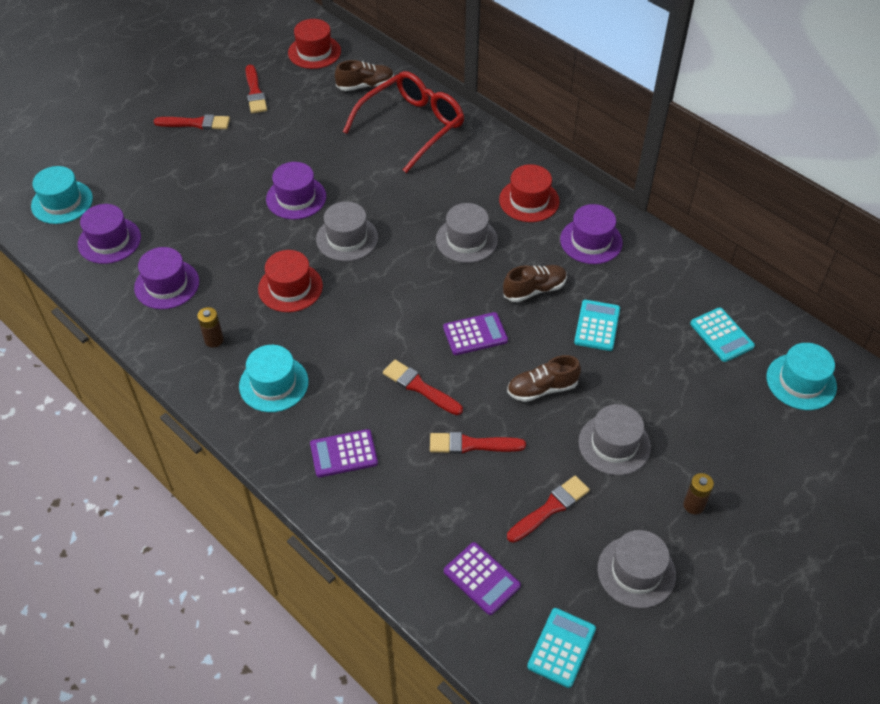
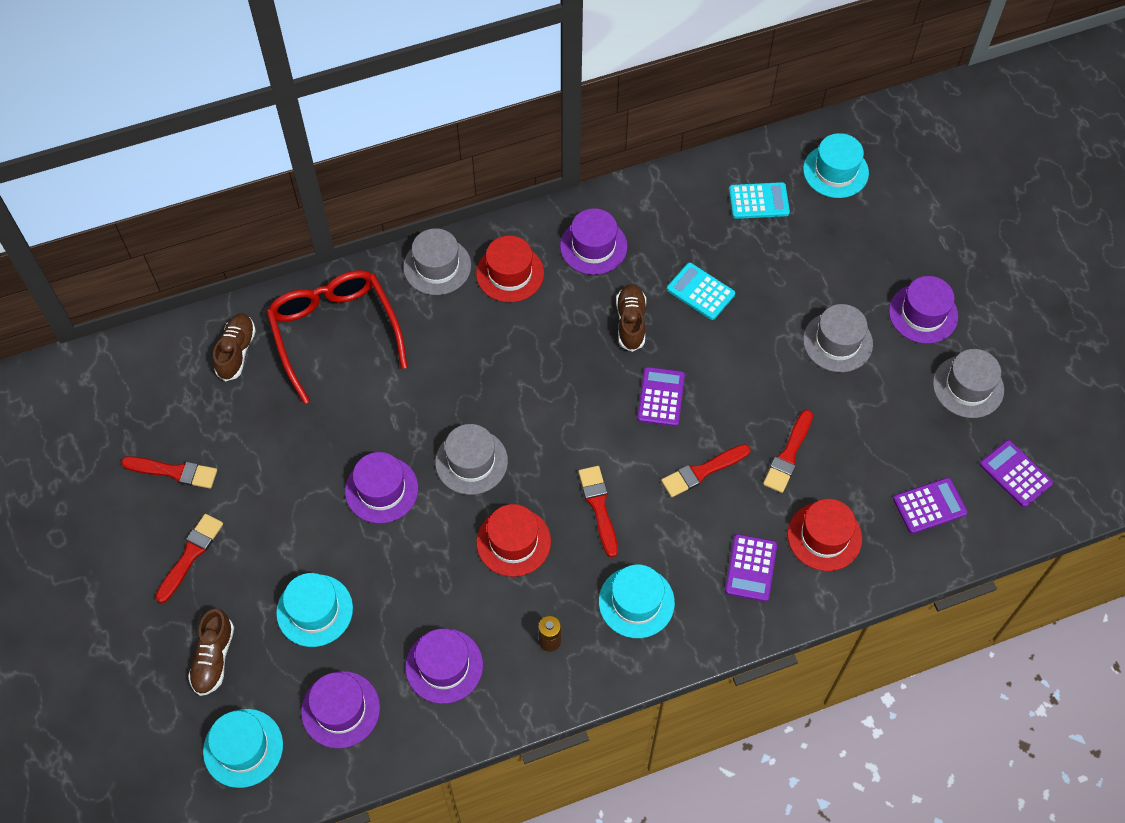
camera: 65 degrees left, 10 degrees up
(181, 199) = (314, 610): none -> turquoise hat
(314, 52) = (140, 382): red hat -> red hat (824, 536)
(466, 240) = (534, 352): grey hat -> grey hat (437, 266)
(542, 389) = (752, 370): brown shoe -> brown shoe (214, 658)
(550, 508) = (882, 422): red brush -> red brush (599, 507)
(561, 647) = (1015, 474): turquoise calculator -> purple calculator
(693, 505) = (923, 314): brown battery -> purple hat

